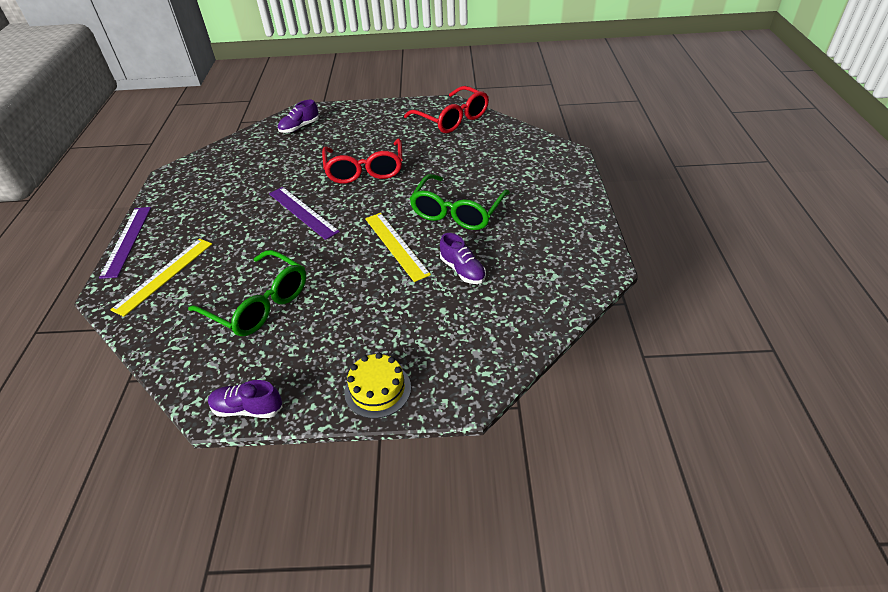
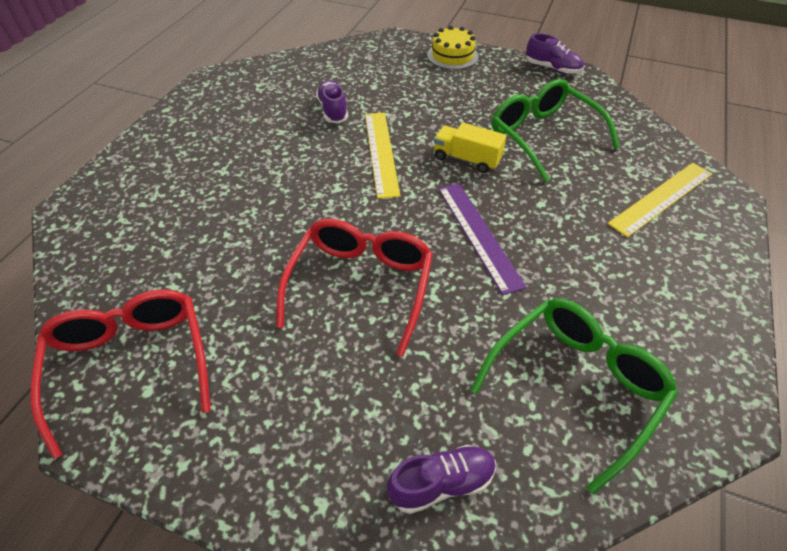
camera: 160 degrees left, 5 degrees up
(127, 241) = (740, 270): purple ruler -> none
(324, 261) = (467, 159): none -> yellow truck
(457, 211) = (286, 171): green glasses -> green glasses (575, 386)

